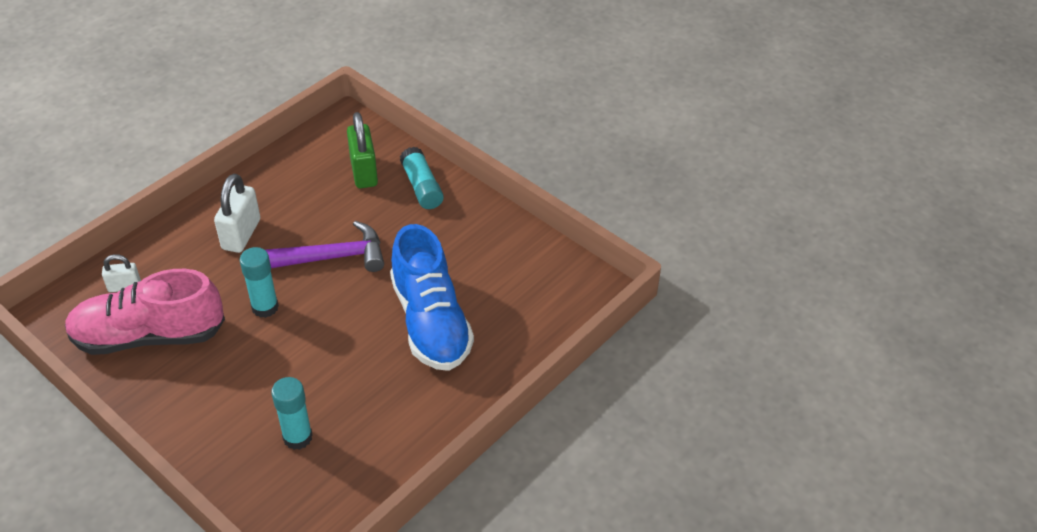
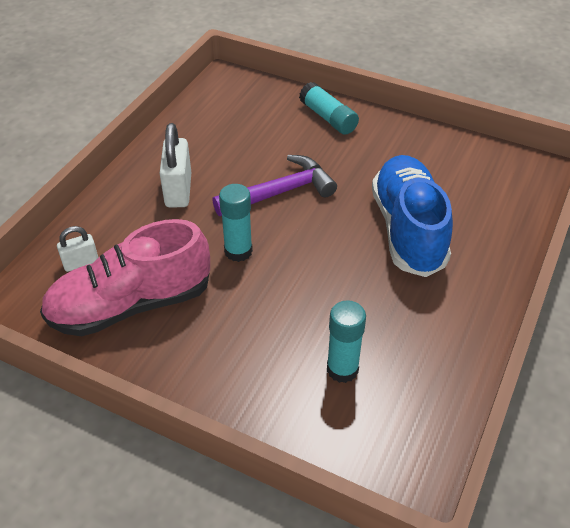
camera: 15 degrees left, 0 degrees up
(364, 172) = (267, 115): green padlock -> none
(431, 322) = (408, 229): blue shoe -> blue shoe turned 150 degrees counterclockwise

